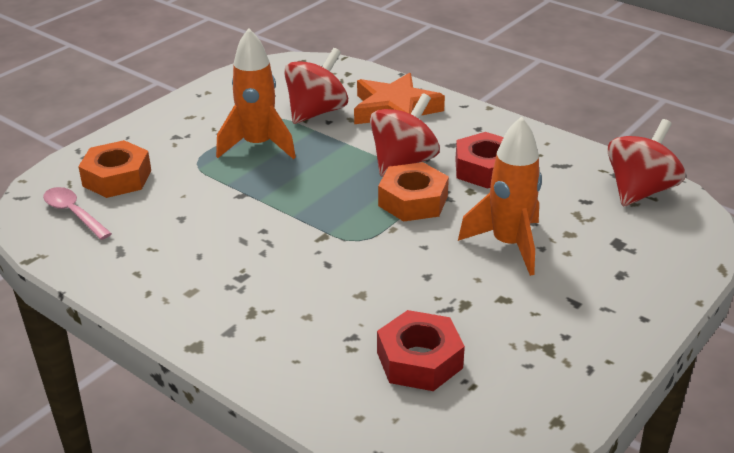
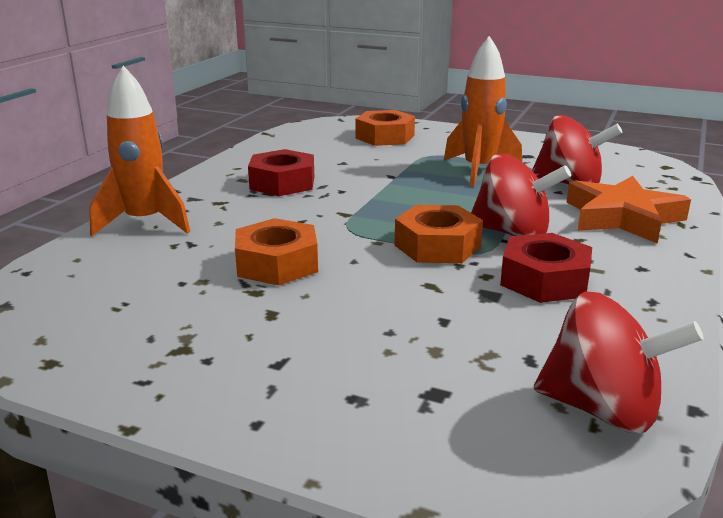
camera: 75 degrees right, 10 degrees down
(73, 213) = (328, 133): pink spoon -> none
(417, 287) = (277, 264): none -> orange nut
(419, 360) = (156, 276): red nut -> red nut (282, 183)
(508, 244) = (383, 308): orange rocket -> orange rocket (145, 223)

